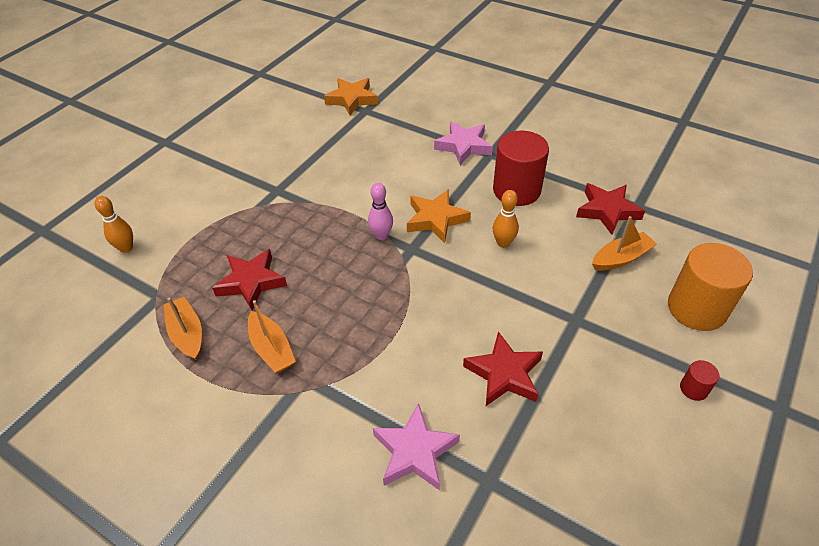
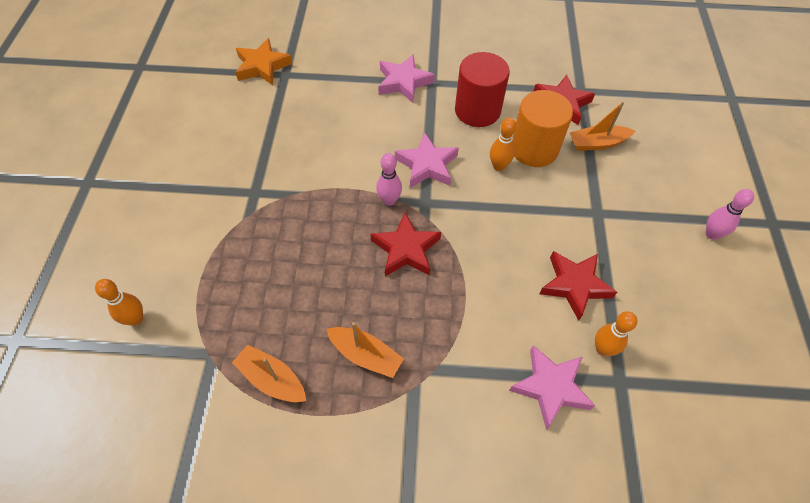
camera: 30 degrees left, 10 degrees up
(251, 282) = (298, 298): red star -> red star (406, 249)
(436, 219) = (427, 165): orange star -> pink star
(492, 442) = (602, 349): none -> orange bowling pin
(621, 258) = (597, 143): orange boat -> orange boat turned 135 degrees counterclockwise
(693, 389) = (711, 234): red cylinder -> pink bowling pin
(696, 308) = (675, 166): orange cylinder -> orange cylinder (534, 149)

